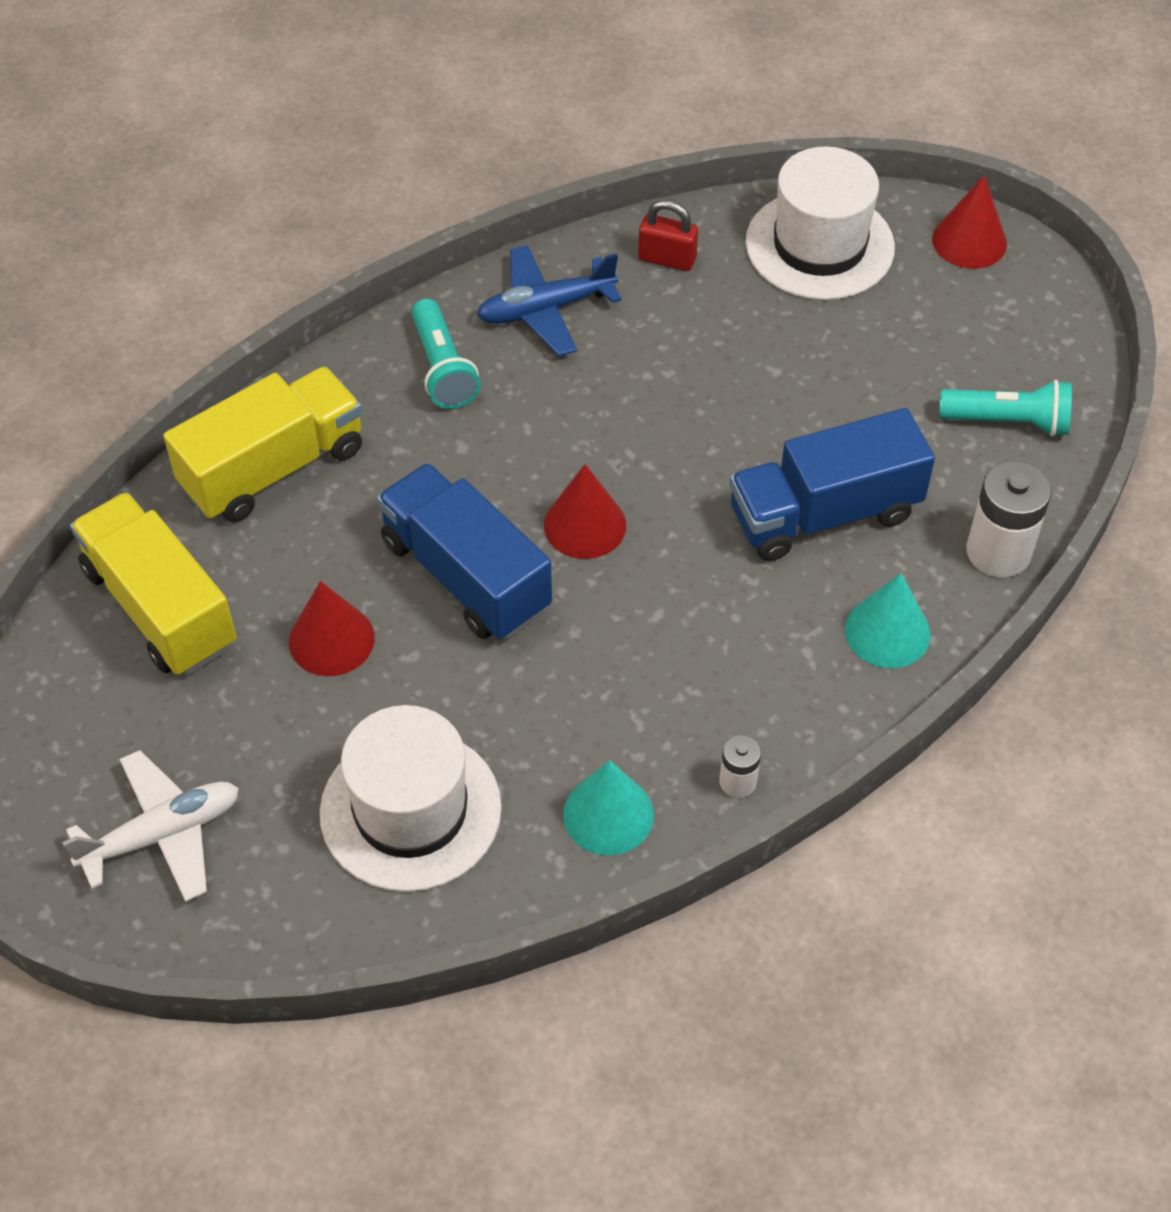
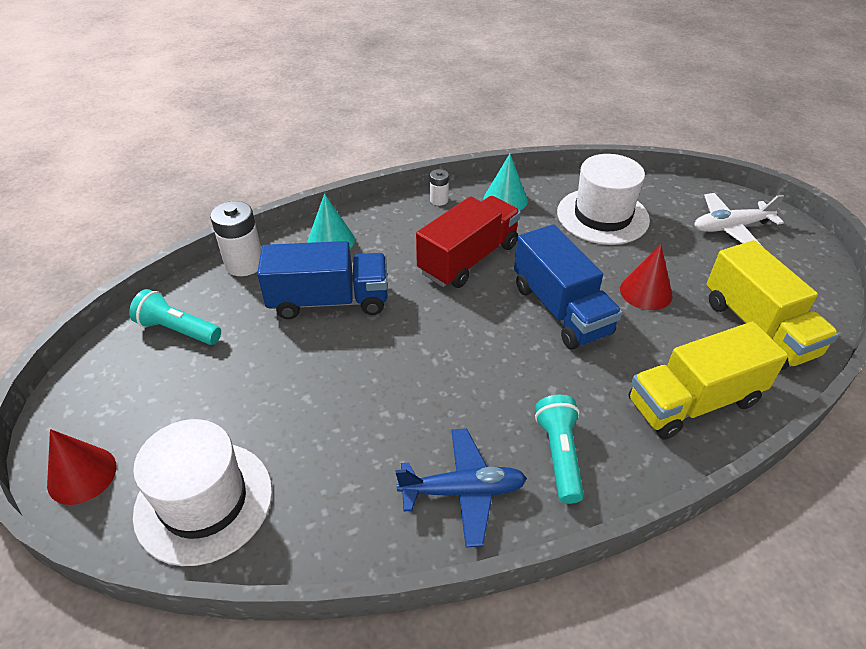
camera: 165 degrees left, 10 degrees down
(585, 525) = (479, 323): red cone -> none
(636, 645) = (468, 259): none -> red truck
(667, 259) = (340, 519): red padlock -> none

